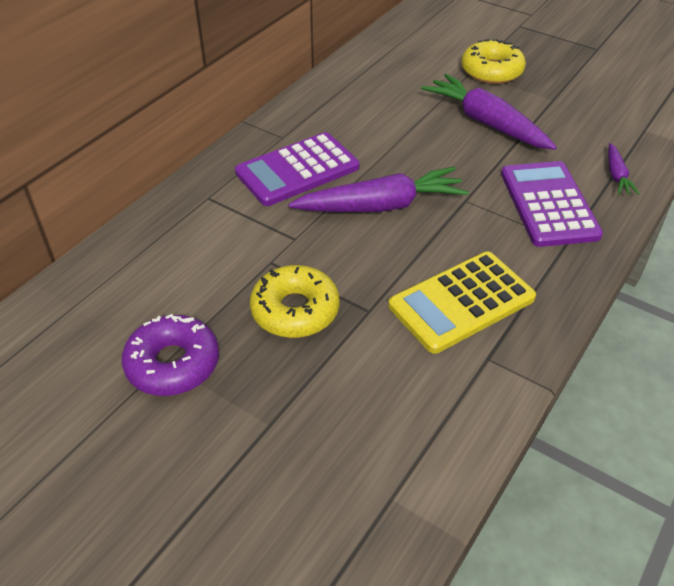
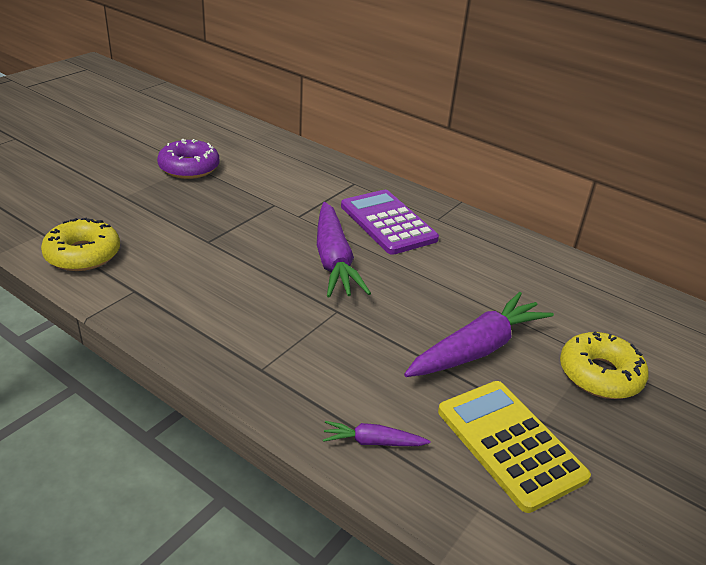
camera: 90 degrees right, 10 degrees down
(295, 310) = (219, 211): yellow donut -> yellow donut (83, 254)
(461, 302) = (200, 287): yellow calculator -> yellow calculator (509, 444)
(548, 204) = (323, 368): purple calculator -> none

